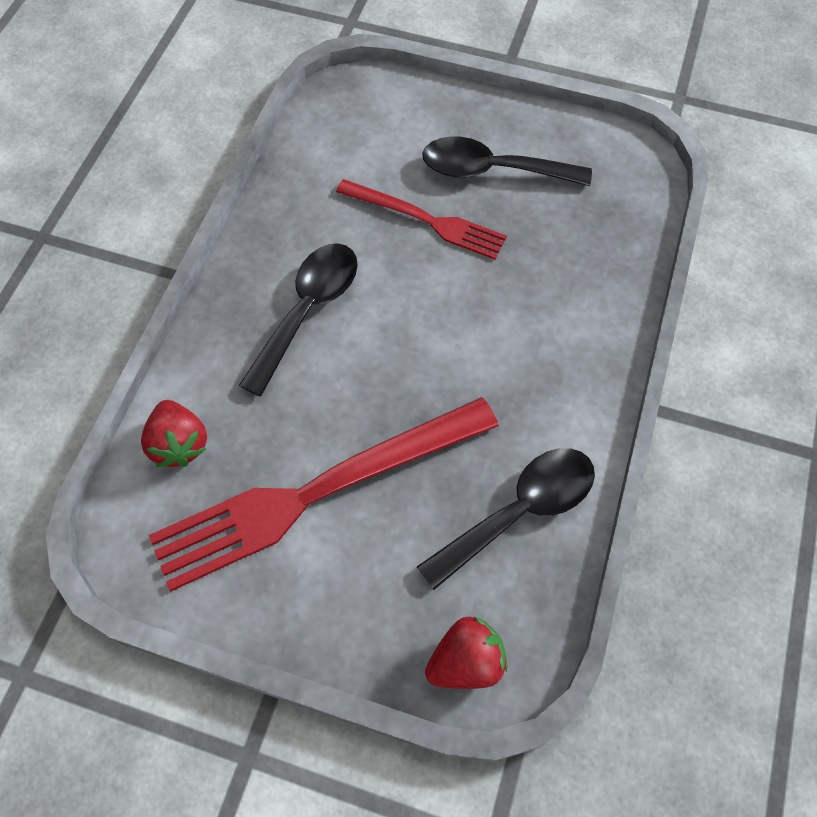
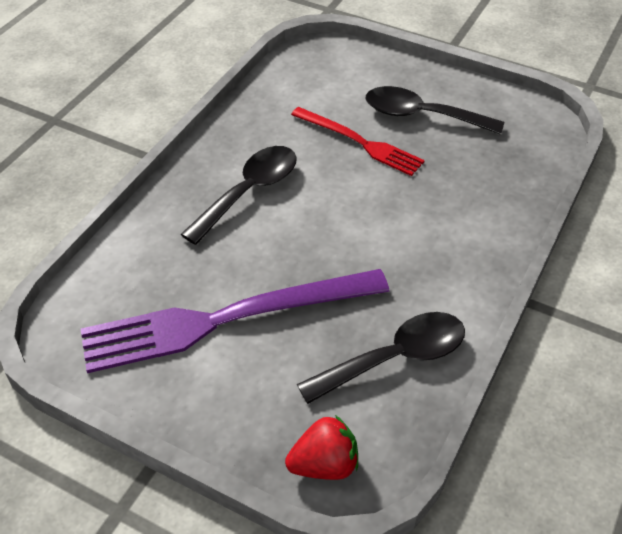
camera: 10 degrees right, 15 degrees down
(179, 444) = (122, 269): red strawberry -> none
(316, 492) = (225, 319): red fork -> purple fork

